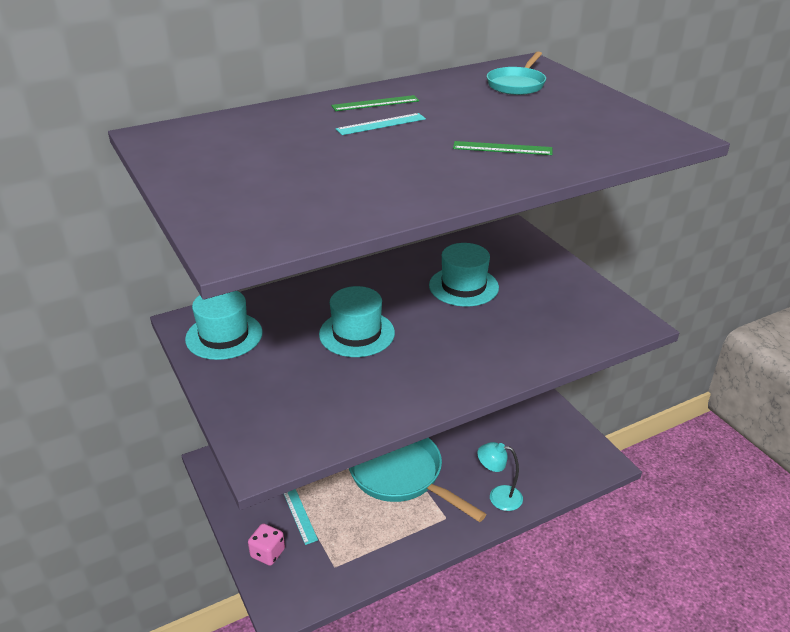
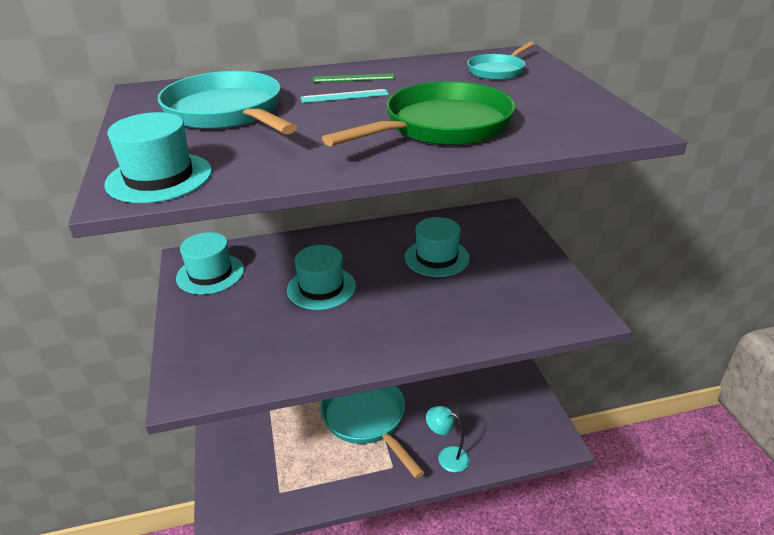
camera: 15 degrees right, 0 degrees up
(257, 228) = (159, 178): none -> turquoise hat
(268, 553) = (229, 468): pink dice -> none
(270, 153) = (227, 113): none -> turquoise pan
(299, 514) = (268, 438): turquoise ruler -> none
(502, 148) = (441, 126): green ruler -> green pan

